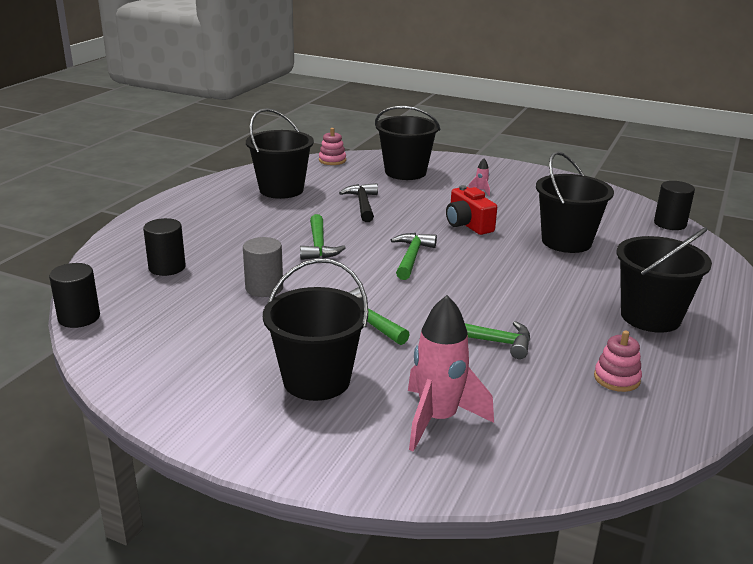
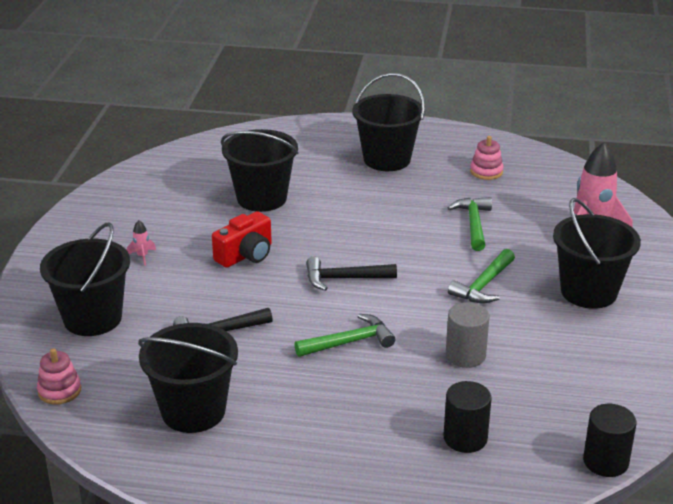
camera: 105 degrees left, 5 degrees up
(412, 257) = (344, 279): green hammer -> black hammer
(670, 224) = (193, 149): black cylinder -> none

